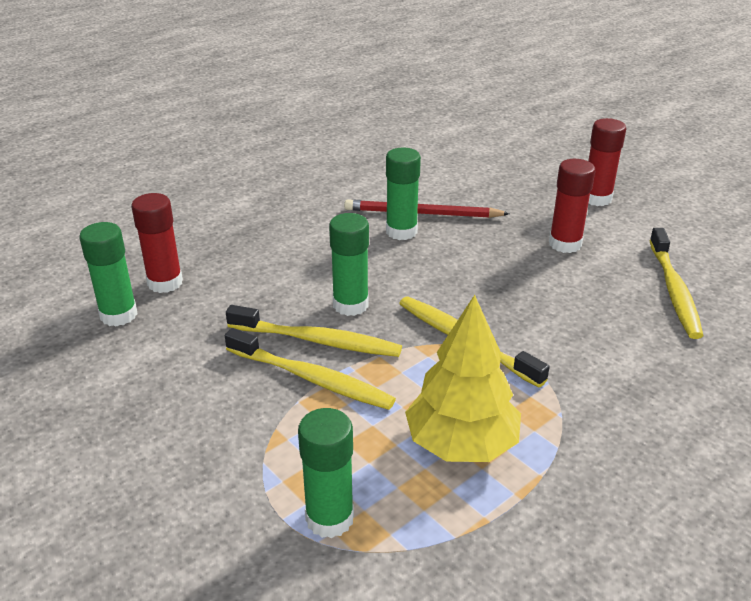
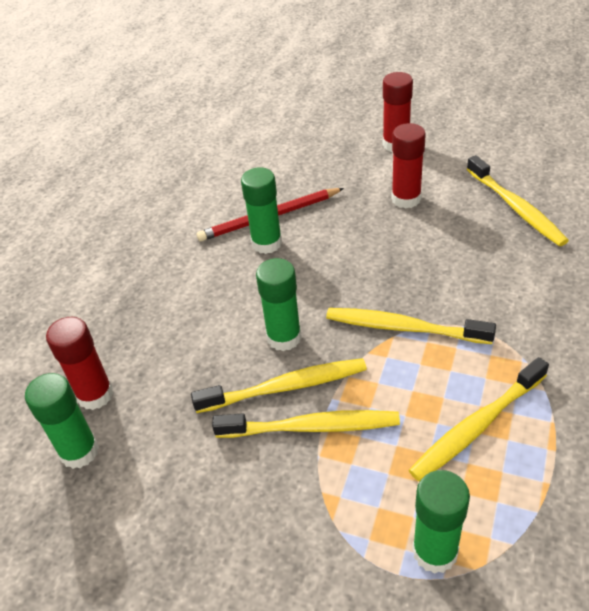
camera: 25 degrees left, 10 degrees up
(461, 444) = (476, 426): yellow tree -> yellow toothbrush

